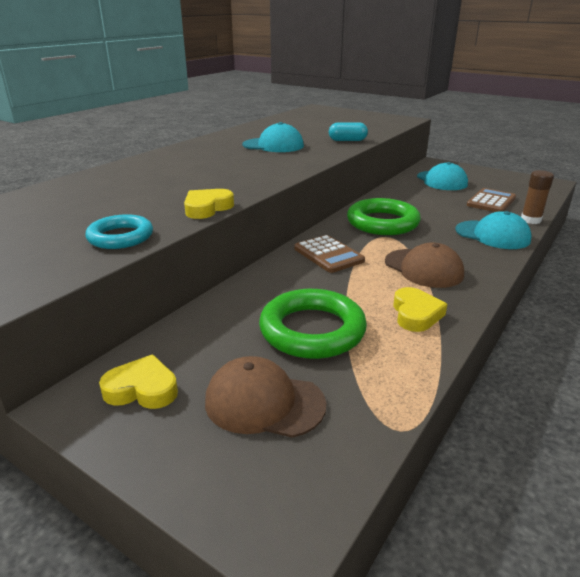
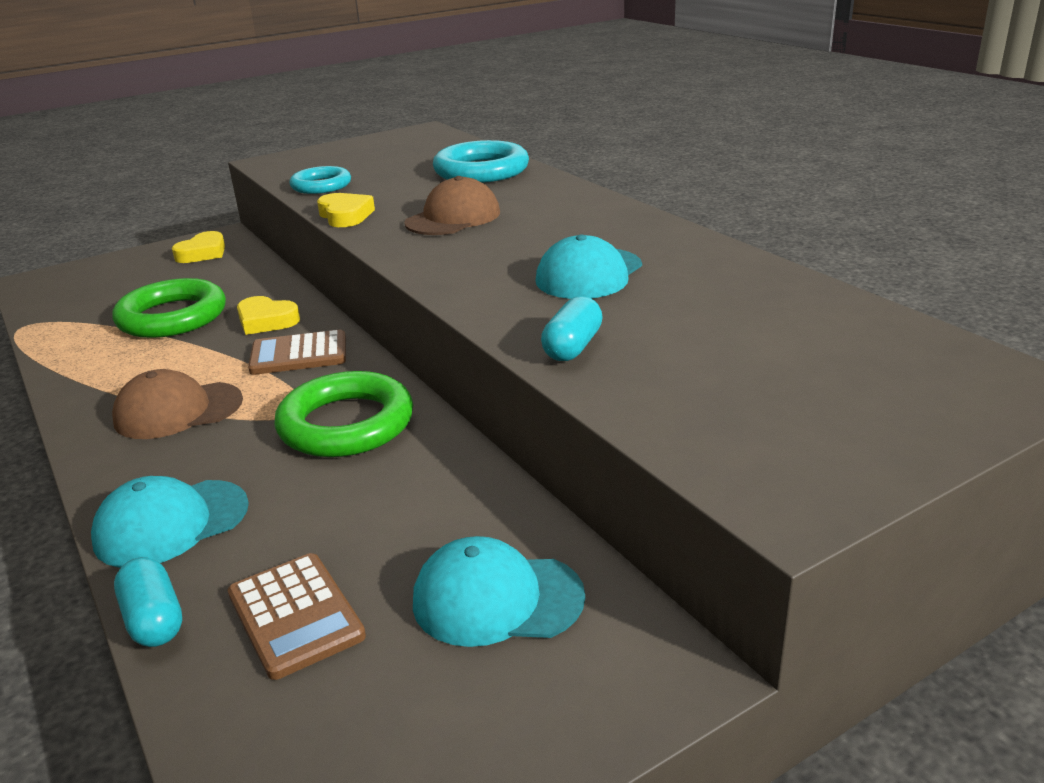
camera: 115 degrees right, 0 degrees up
(82, 188) = (481, 171): none -> turquoise ring
(264, 402) = (124, 287): brown cap -> brown cap (453, 218)
(416, 314) = (111, 373): yellow heart -> yellow heart (266, 321)
(530, 220) = (154, 620): brown glue stick -> turquoise capsule

